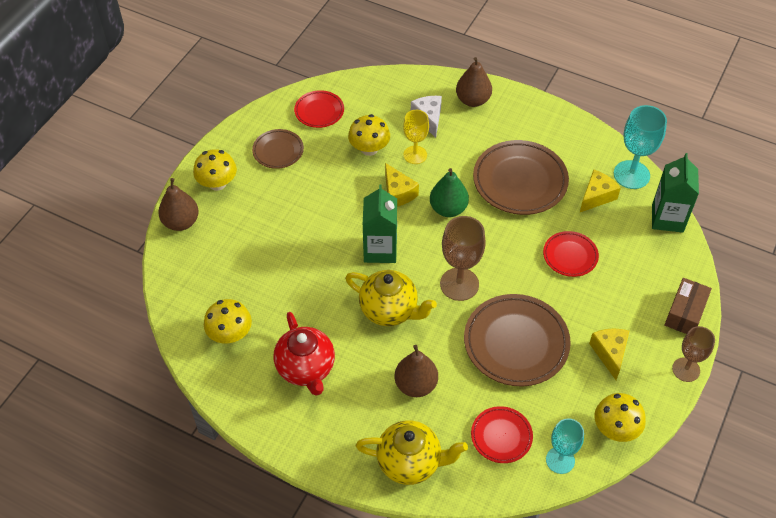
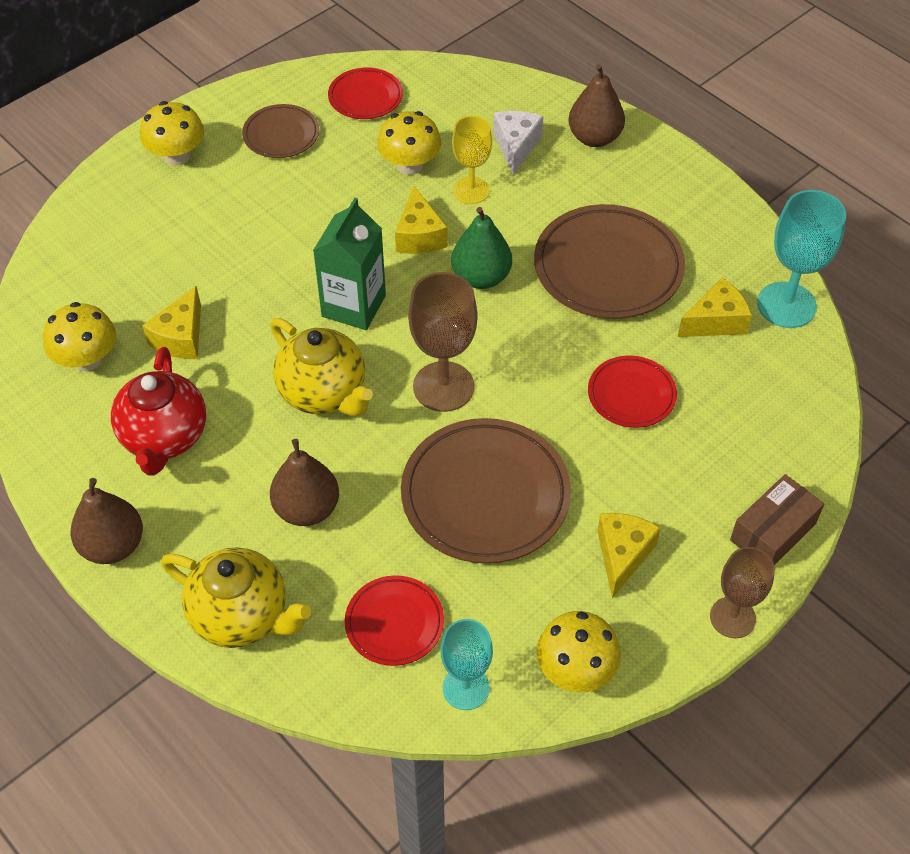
camera: 20 degrees right, 0 degrees up
(181, 222) = (102, 193): brown pear -> brown pear (113, 545)
(283, 302) = (181, 337): none -> yellow cheese
(667, 218) = (813, 384): green carton -> none

